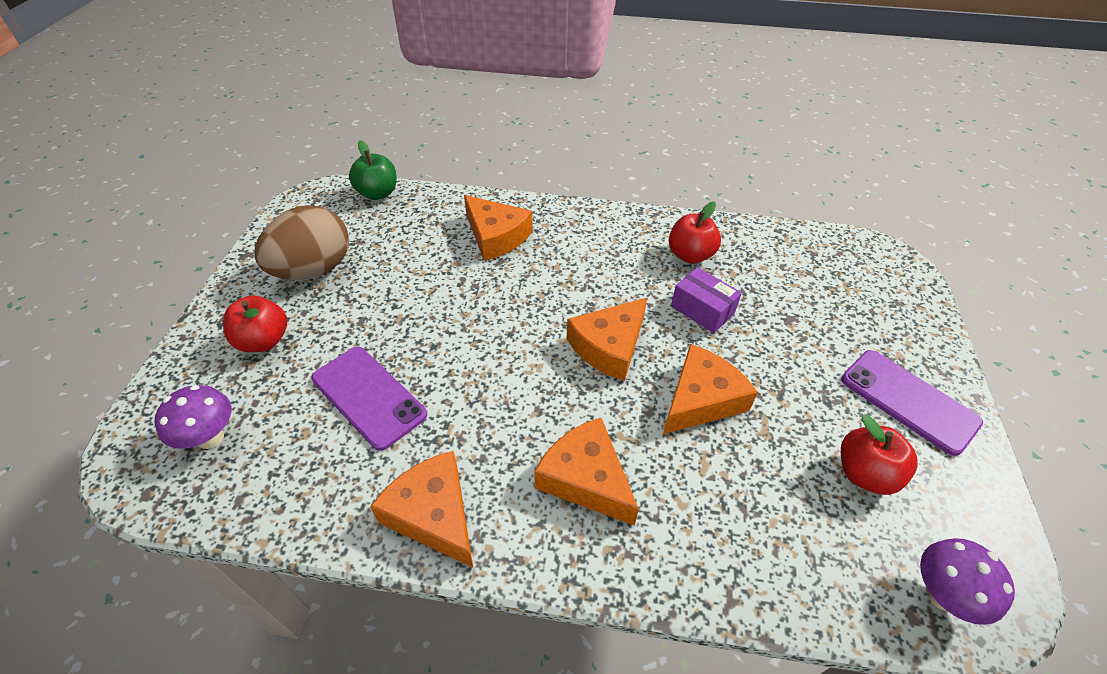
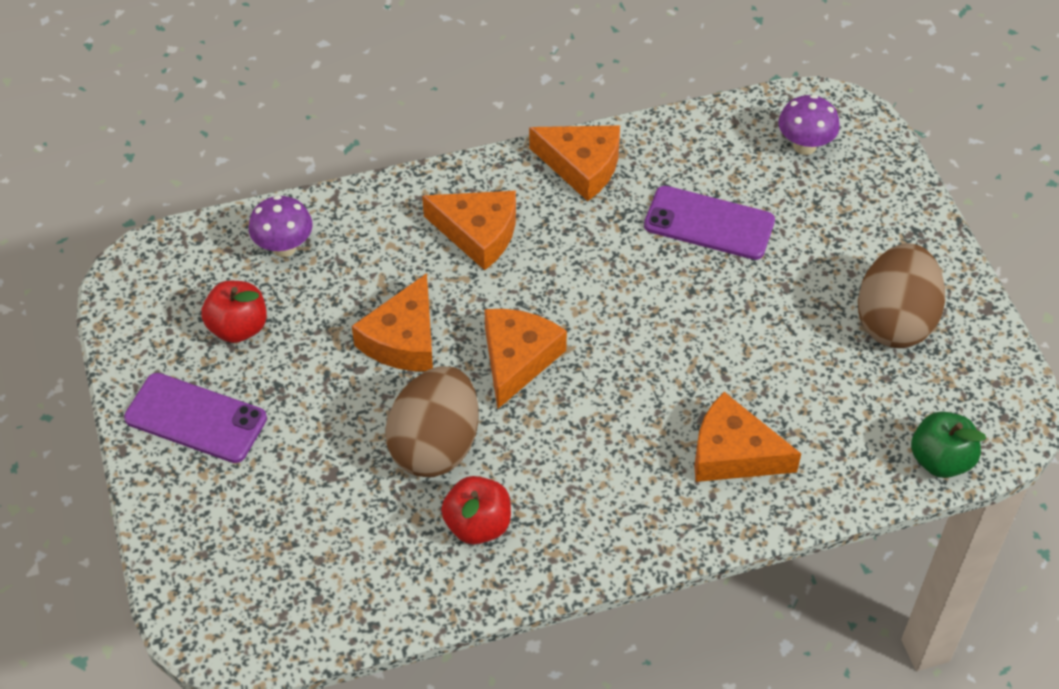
camera: 155 degrees right, 5 degrees up
(264, 341) = (855, 231): red apple -> none
(702, 310) = (435, 445): purple box -> brown egg
(942, 595) = (176, 258): purple mushroom -> purple mushroom (284, 247)

